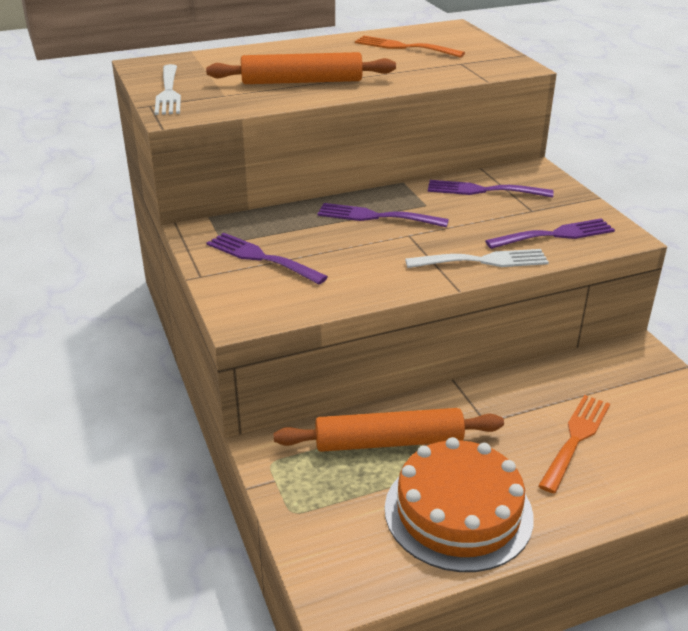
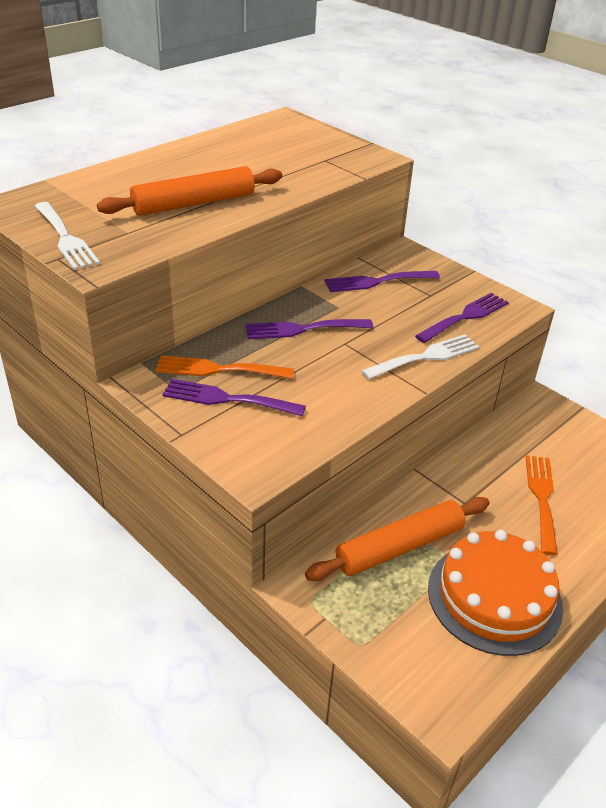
camera: 25 degrees left, 5 degrees up
(404, 47) = (259, 148): orange fork -> orange fork (218, 369)

